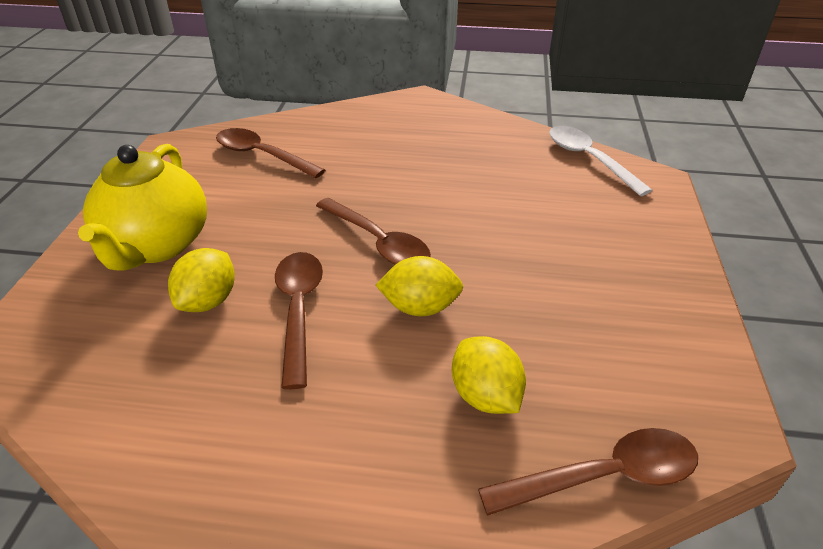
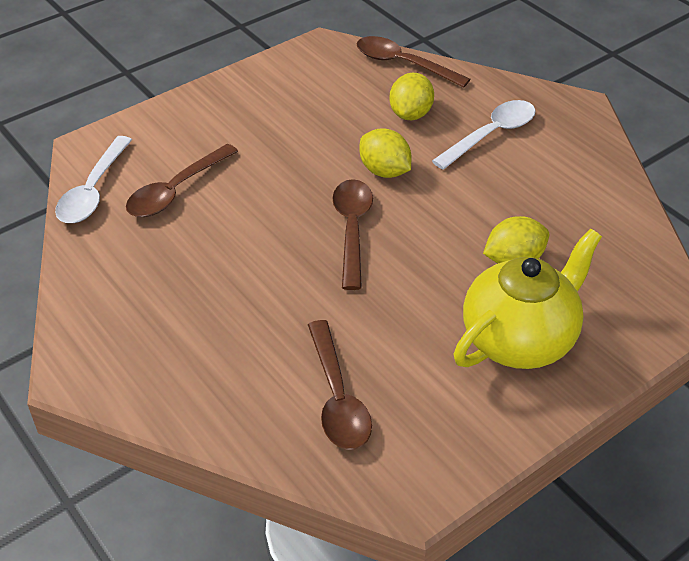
camera: 135 degrees left, 5 degrees up
(298, 311) = (460, 215): brown spoon -> brown spoon (176, 190)
(363, 437) = (491, 135): none -> white spoon

